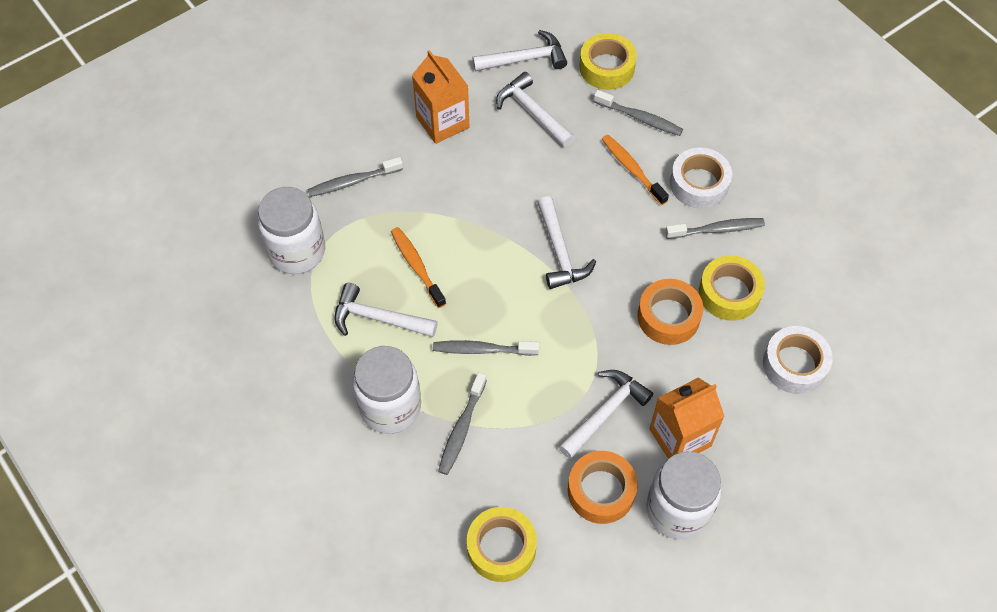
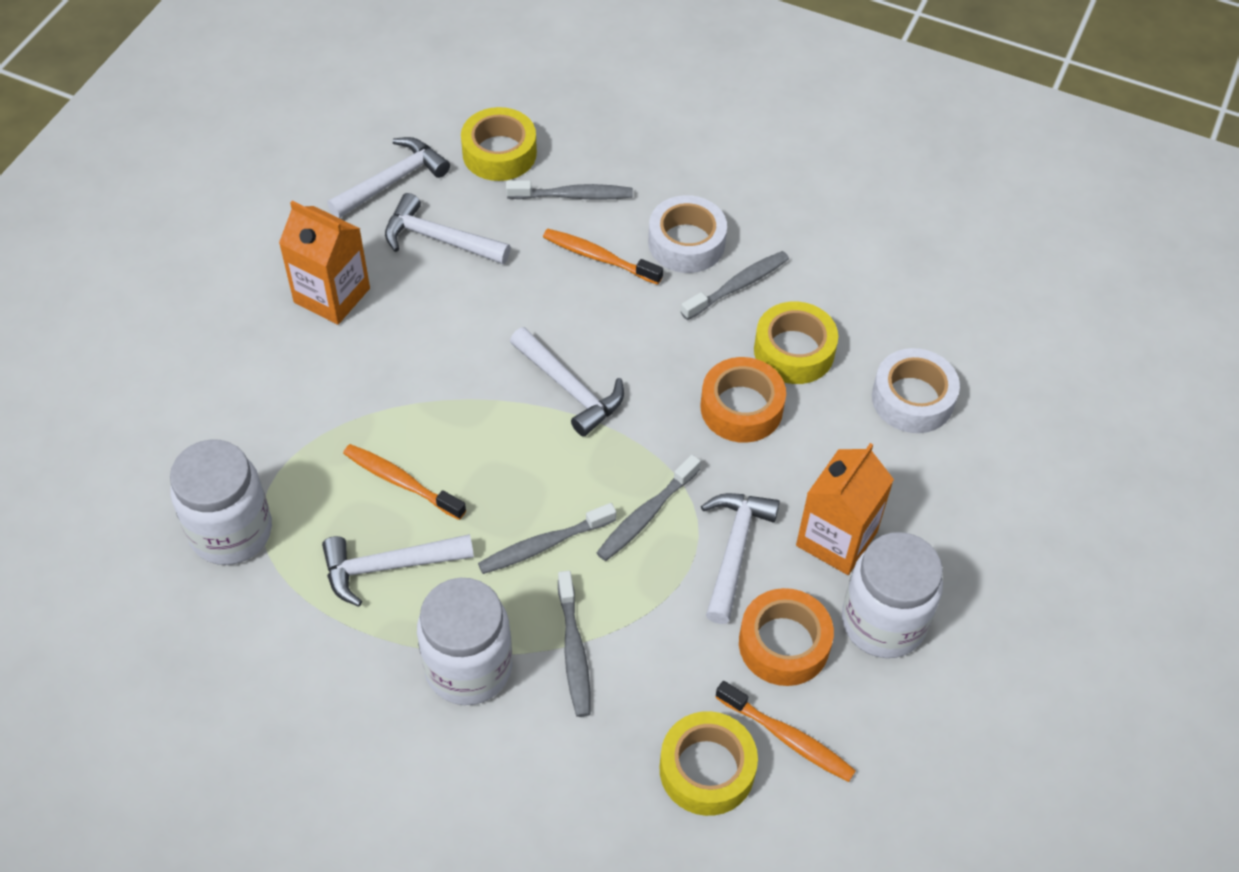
camera: 30 degrees left, 5 degrees down
(352, 182) = (256, 414): grey toothbrush -> grey toothbrush (646, 515)
(566, 554) = (788, 738): none -> orange toothbrush

